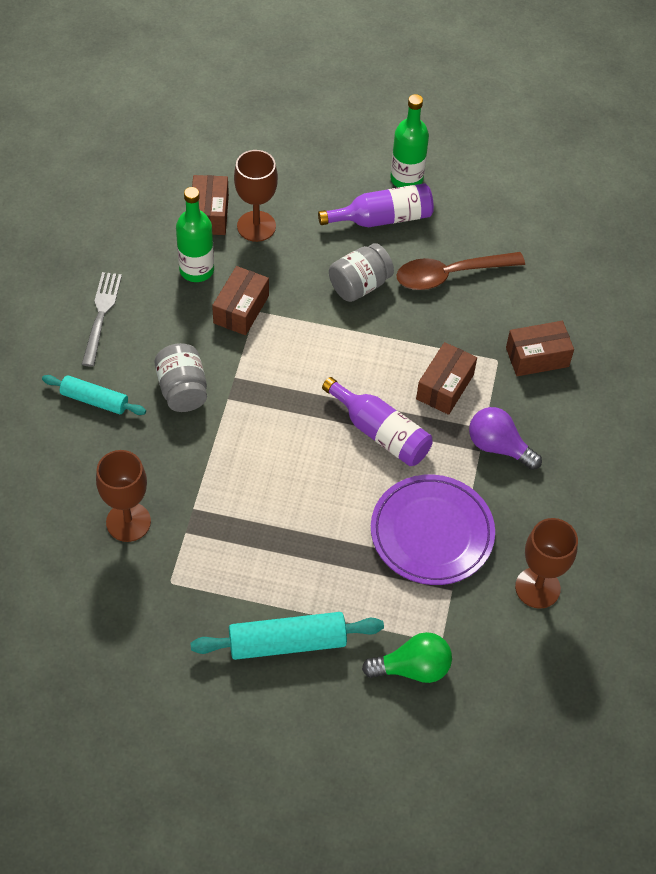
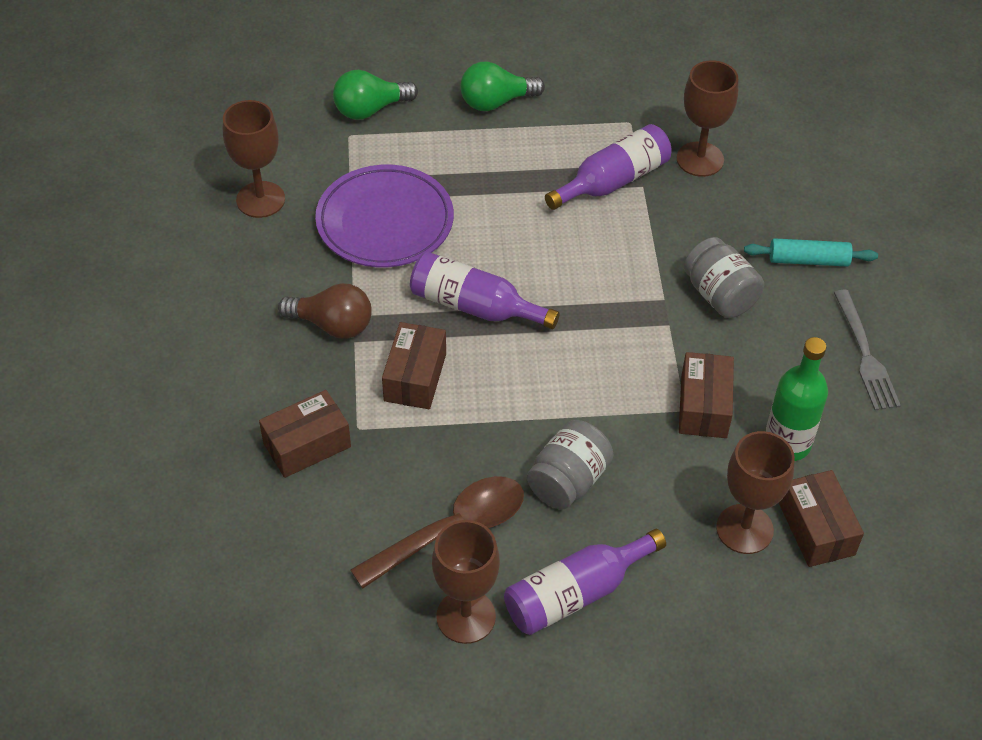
camera: 165 degrees right, 5 degrees down
(216, 520) = (613, 181): none -> purple bottle
(287, 643) = (496, 102): turquoise rolling pin -> green light bulb
(406, 179) = (565, 674): green bottle -> none
(456, 223) = (466, 616): none -> brown goblet
(498, 447) = (332, 325): purple light bulb -> brown light bulb

